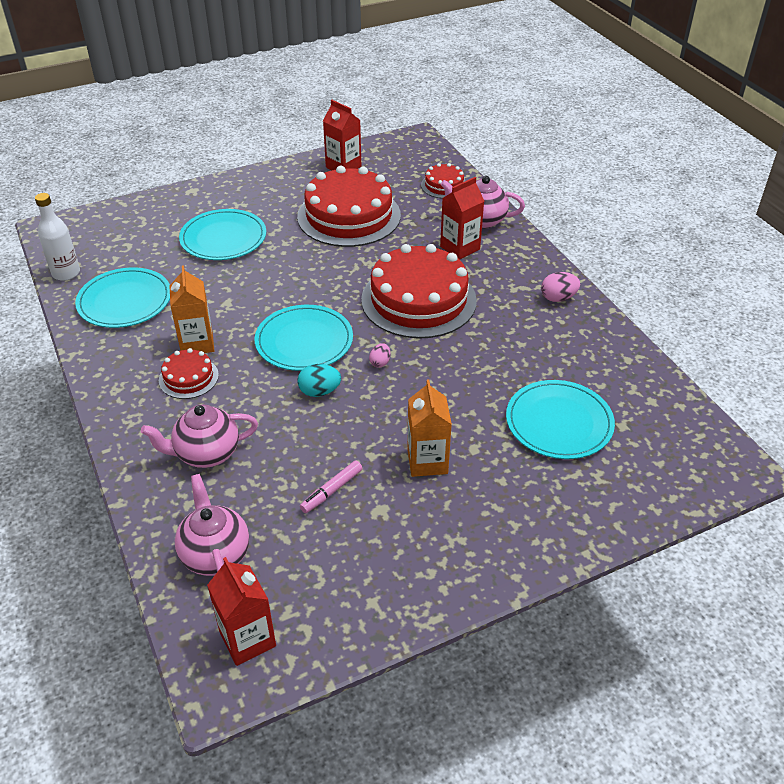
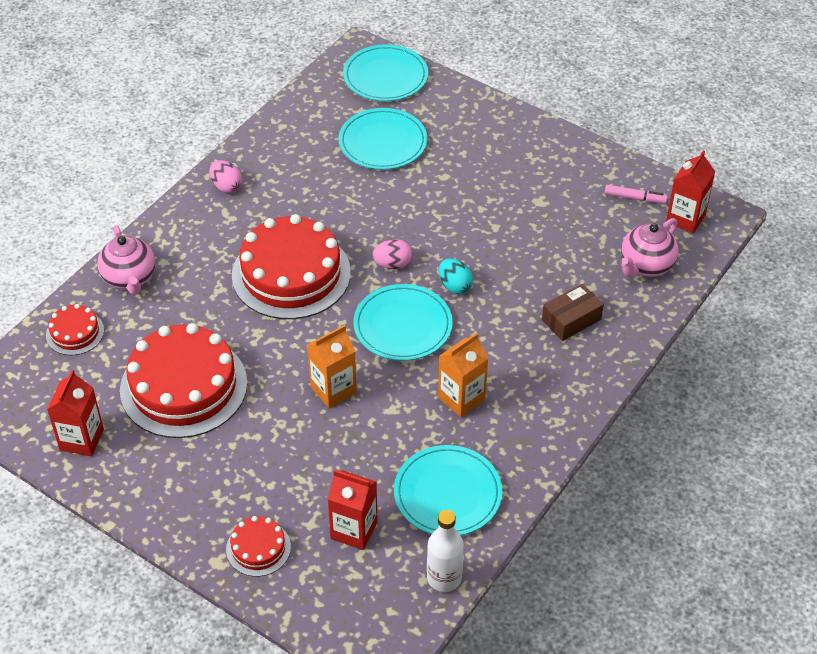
camera: 120 degrees left, 5 degrees up
(188, 377) = (505, 379): red cake -> red cake (258, 548)
(206, 453) = (571, 319): pink teapot -> brown box
(223, 238) = (292, 474): turquoise plate -> turquoise plate (385, 76)
(331, 491) = (544, 233): pink marker -> pink marker (635, 198)
(380, 362) = (392, 264): pink egg -> pink egg, size x1.54
(427, 461) = (476, 195): orange carton -> orange carton (333, 390)
(460, 248) = (189, 276): red carton -> red carton (354, 530)

